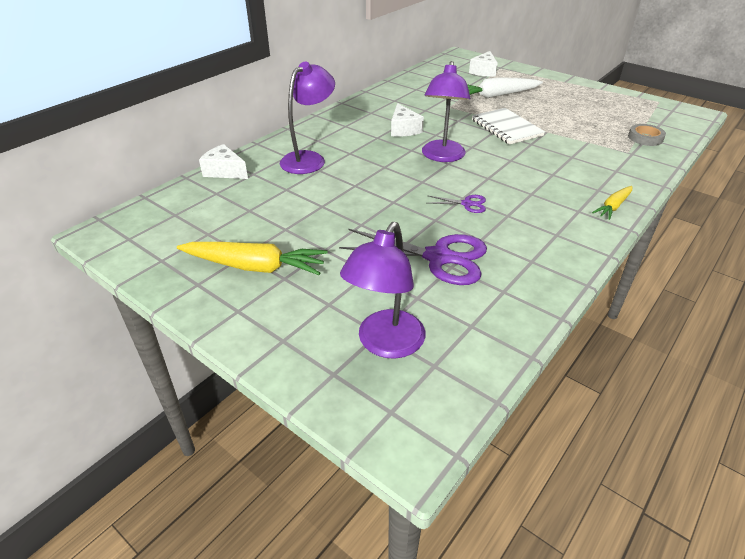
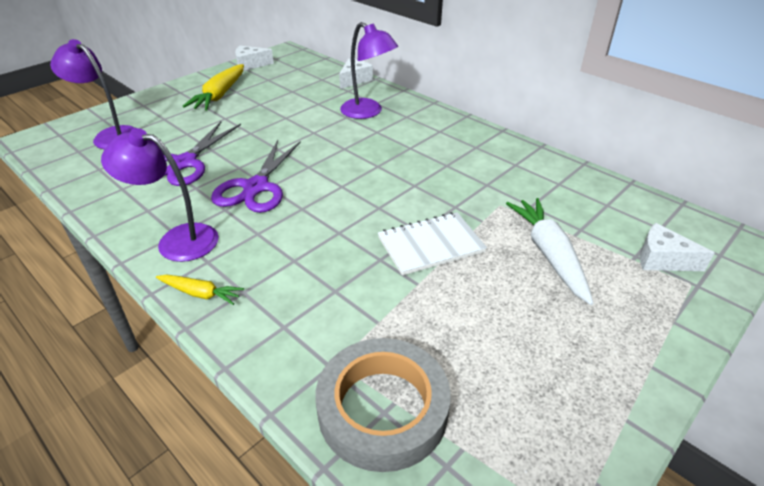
camera: 95 degrees right, 0 degrees up
(403, 129) = (429, 164): white cheese -> white cheese (250, 65)
(442, 156) = (357, 183): purple lamp -> purple lamp (177, 240)
(467, 204) = (256, 187): purple scissors -> purple scissors, size x2.16
(613, 207) = (200, 293): yellow carrot -> yellow carrot turned 150 degrees clockwise
(645, 138) = (382, 408): grey tape -> grey tape, size x2.09

